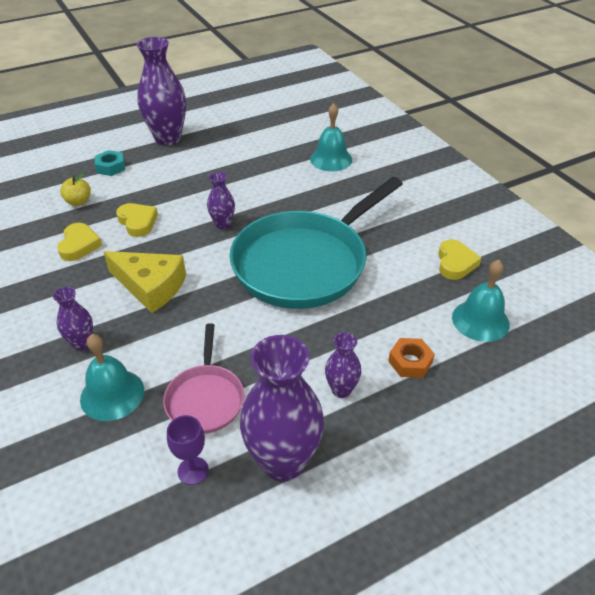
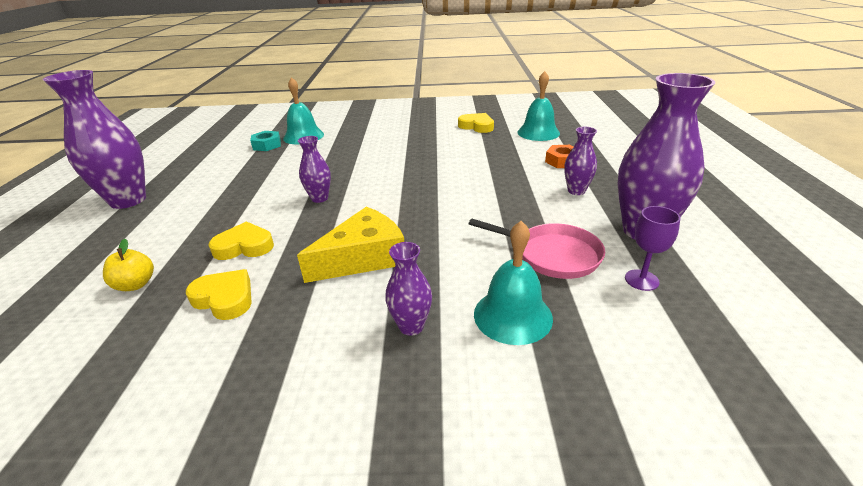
camera: 60 degrees left, 10 degrees down
(111, 167) = (109, 247): turquoise nut -> turquoise nut (267, 145)
(305, 263) = (419, 173): turquoise pan -> none

